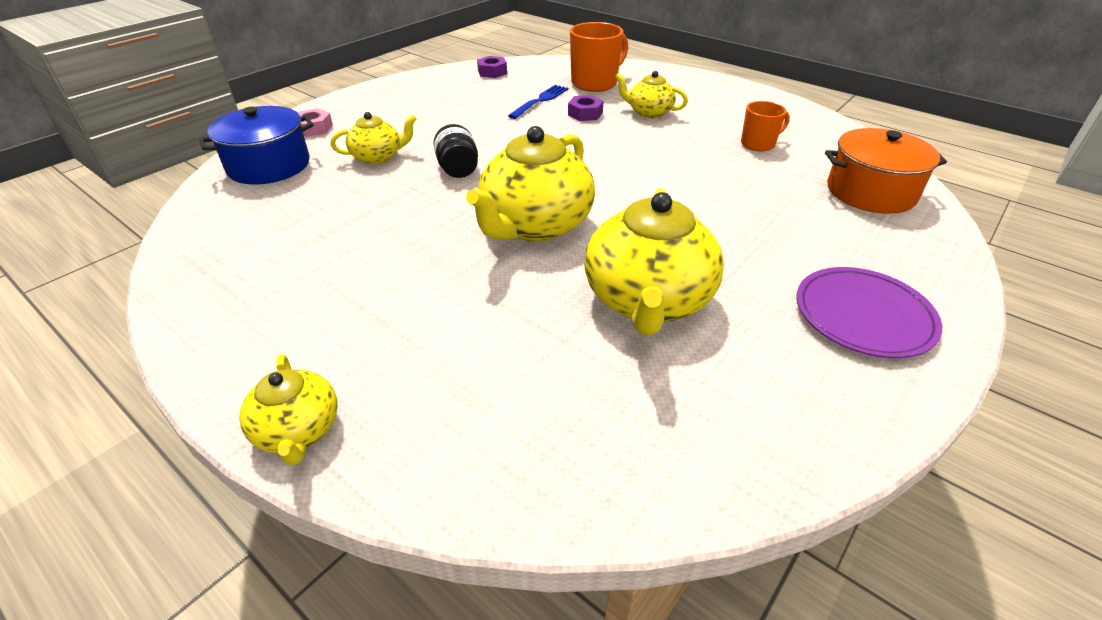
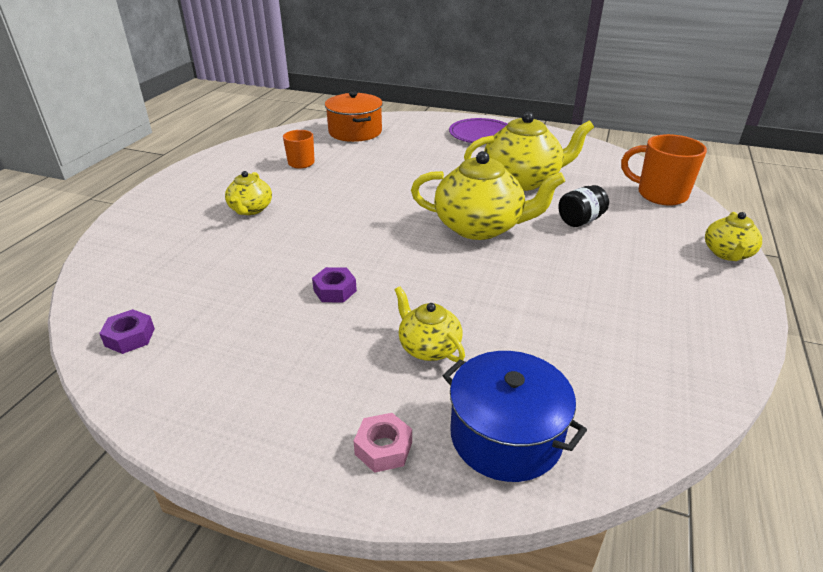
camera: 110 degrees left, 5 degrees down
(298, 431) = (727, 254): yellow teapot -> yellow teapot turned 150 degrees clockwise
(458, 169) = (421, 285): black jar -> black jar (580, 220)
(540, 101) = (233, 274): blue fork -> none
(585, 114) = (263, 241): purple nut -> purple nut (335, 290)
(595, 83) = (171, 249): orange mug -> orange mug (660, 194)

